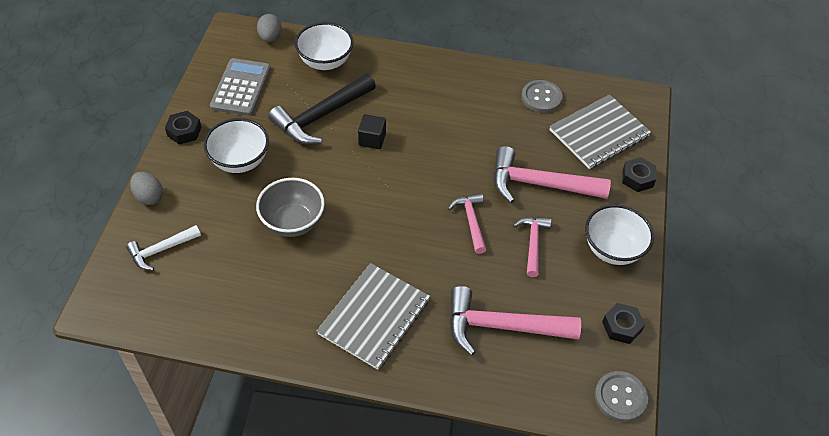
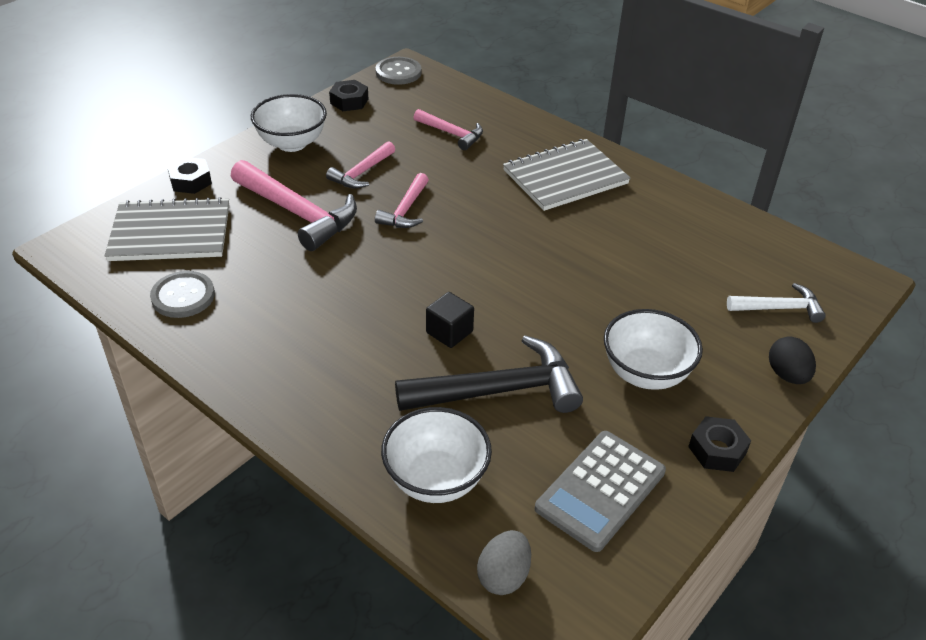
camera: 150 degrees left, 10 degrees down
(149, 196) = (787, 375): grey egg -> black egg
(293, 222) = (607, 279): grey bowl -> none
(502, 326) = (452, 134): pink hammer -> pink hammer, size x0.57

